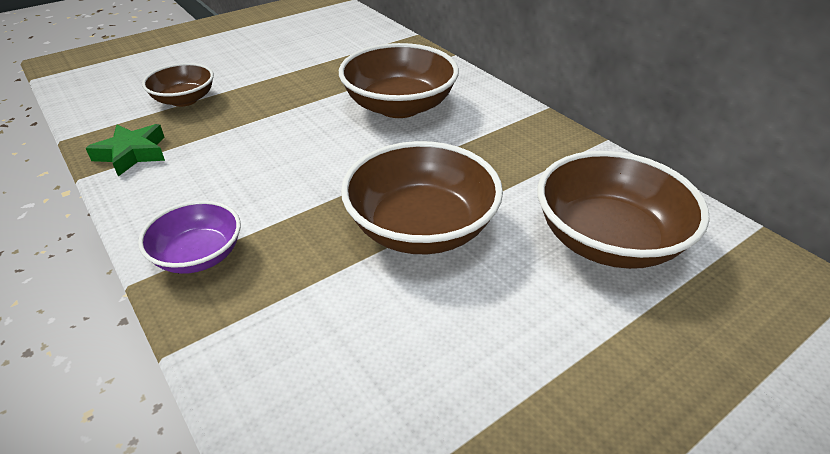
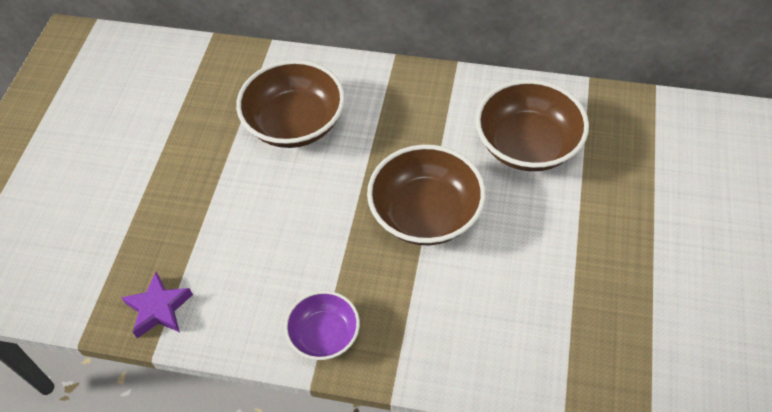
camera: 40 degrees left, 15 degrees up
(132, 154) = (159, 309): green star -> purple star
(184, 100) = (118, 235): brown bowl -> none

